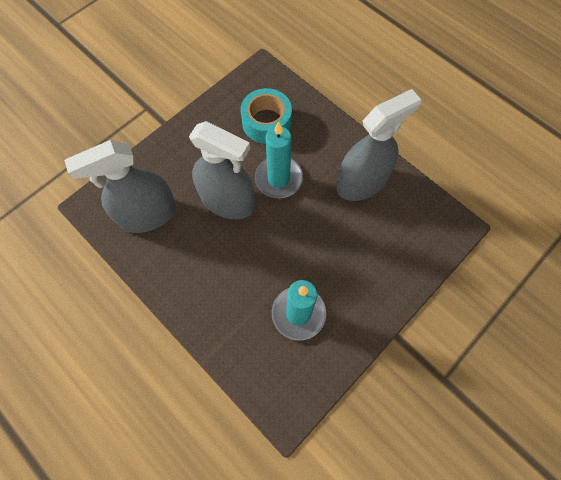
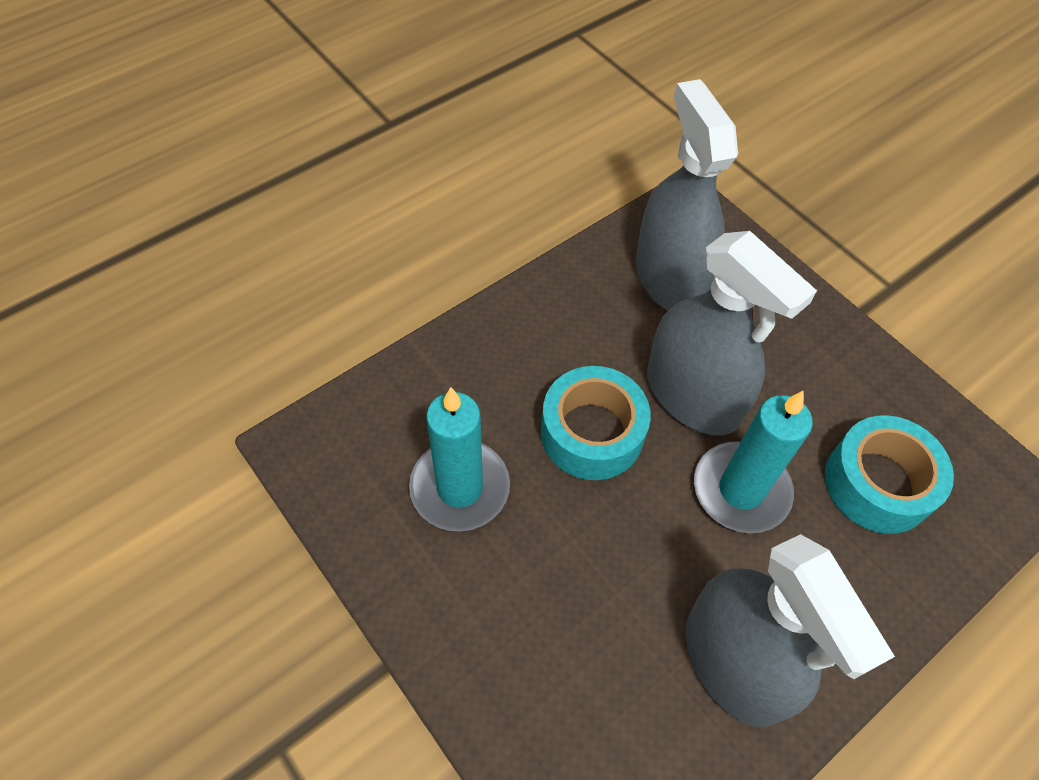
camera: 95 degrees right, 10 degrees down
(227, 201) = (692, 396): grey spray bottle -> grey spray bottle turned 75 degrees counterclockwise
(256, 249) = (592, 433): none -> turquoise tape

